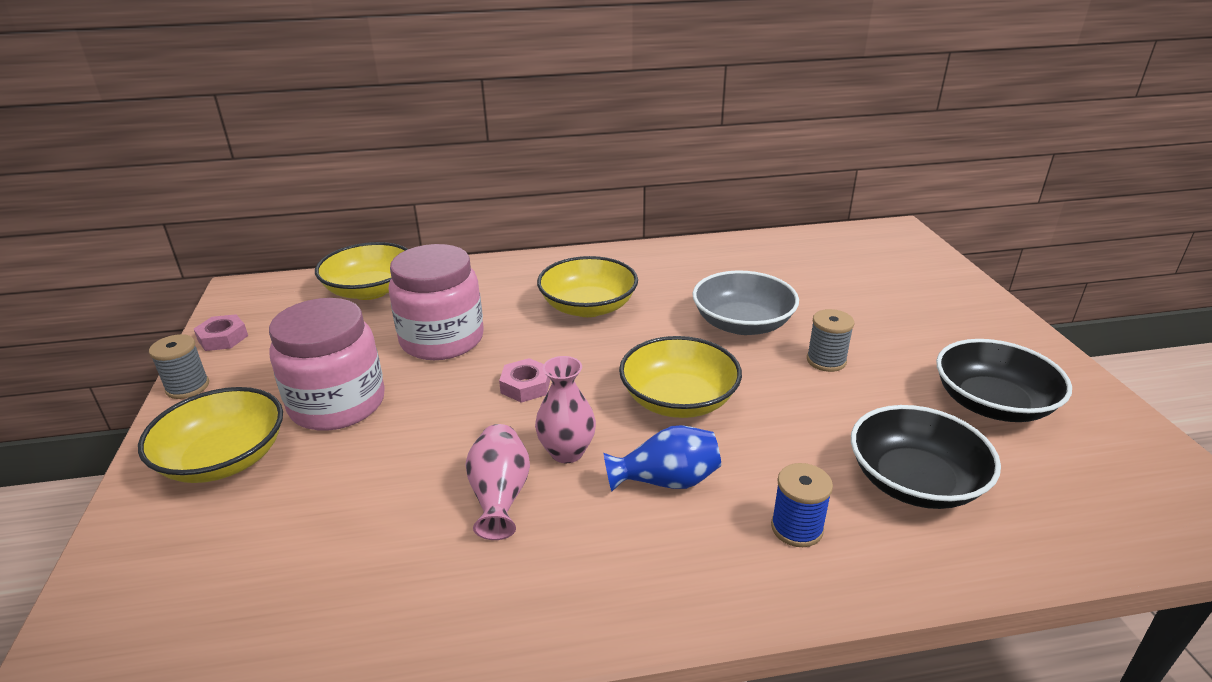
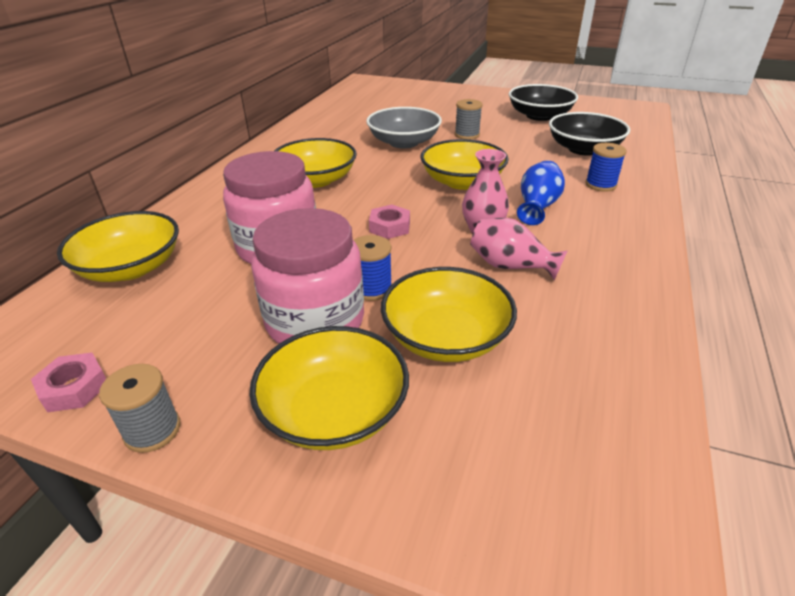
camera: 60 degrees left, 5 degrees up
(344, 488) = (446, 337): none -> yellow bowl
(402, 416) = (372, 288): none -> blue spool

